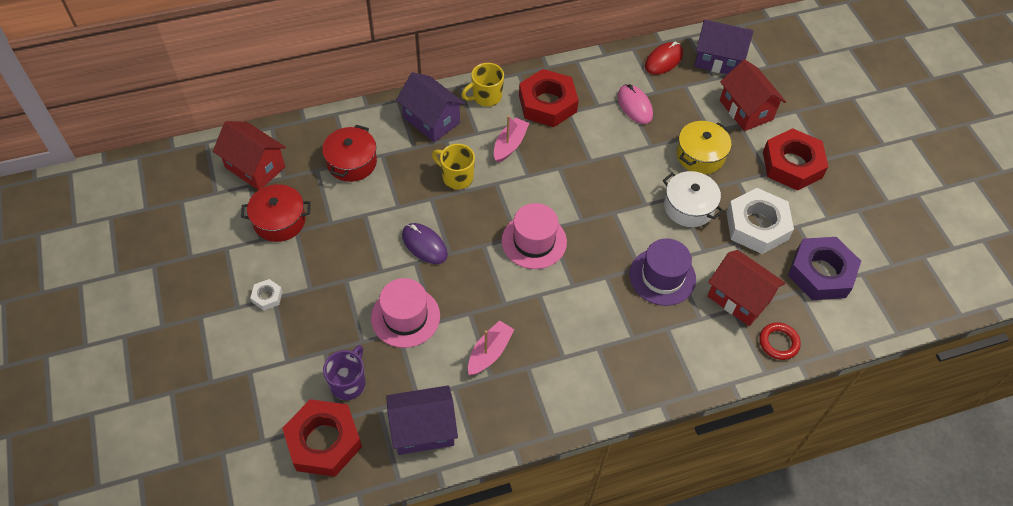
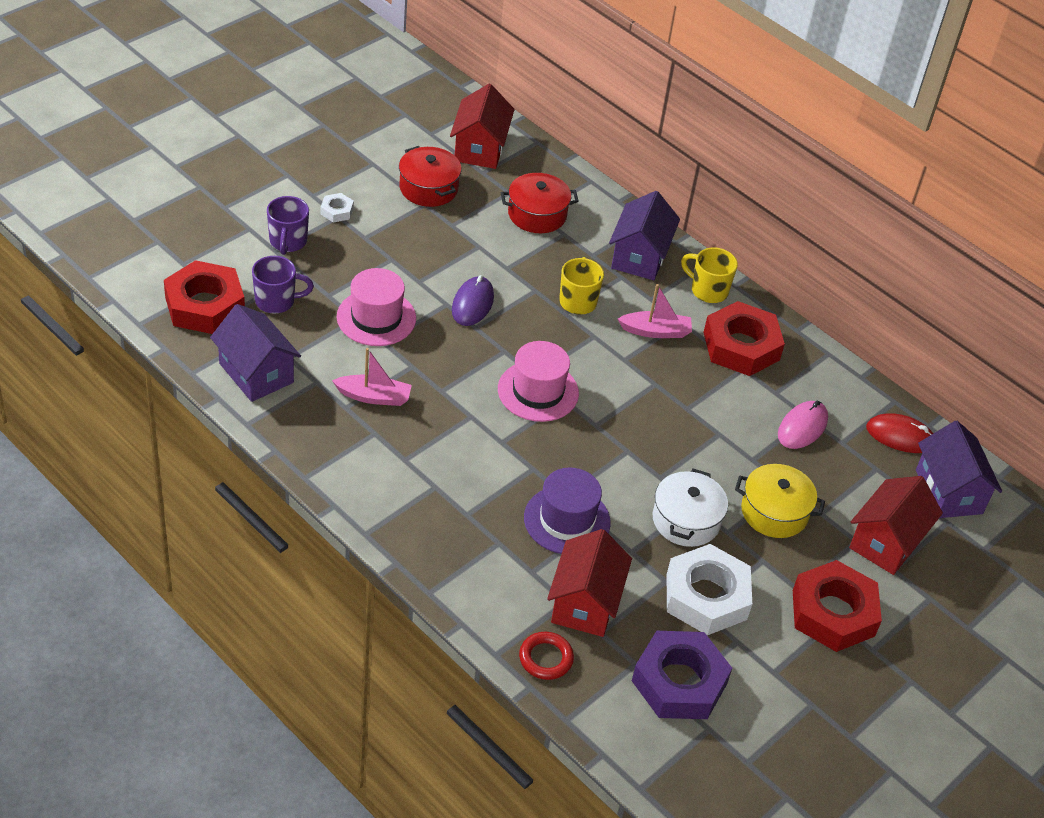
camera: 60 degrees right, 10 degrees down
(283, 347) = (288, 242): none -> purple mug

